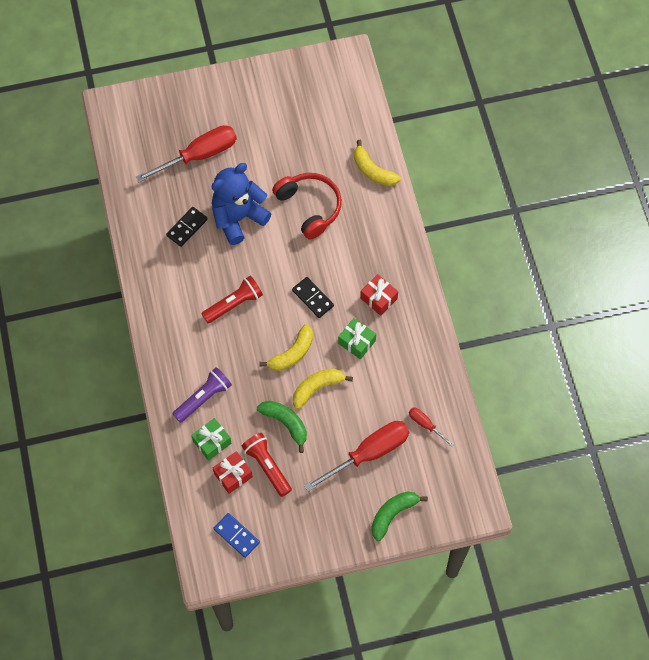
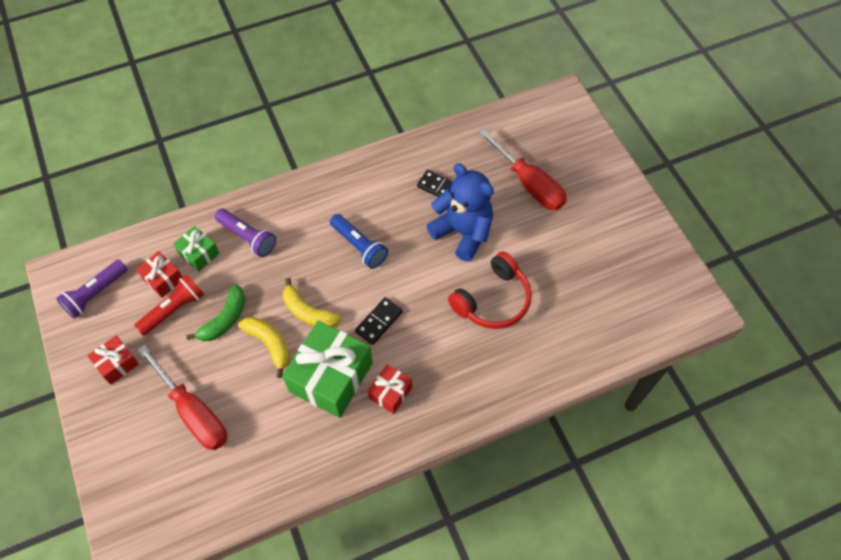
camera: 80 degrees right, 5 degrees down
(234, 304) = (359, 246): red flashlight -> blue flashlight
(236, 536) = (96, 294): blue domino -> purple flashlight
(312, 516) = (117, 364): none -> red gift
(357, 342) = (331, 377): green gift -> green gift, size x1.98
(373, 171) = (558, 360): yellow banana -> none
(392, 514) = (119, 450): green banana -> none
(426, 425) = (233, 472): red screwdriver -> none

